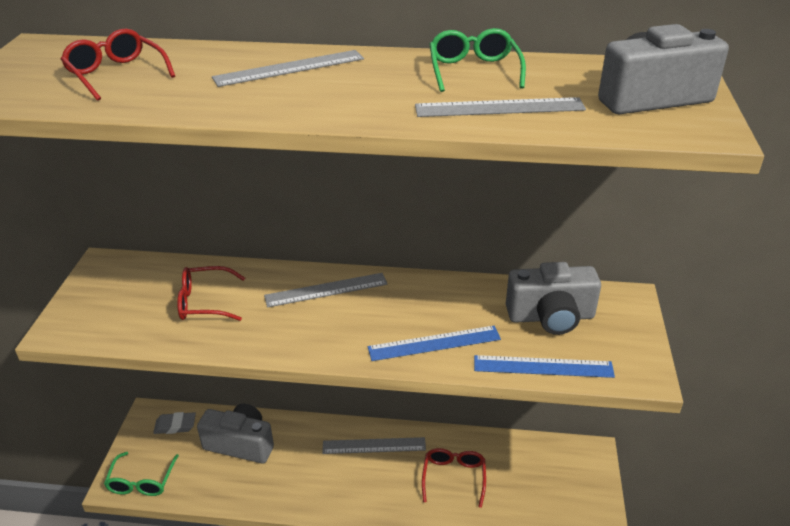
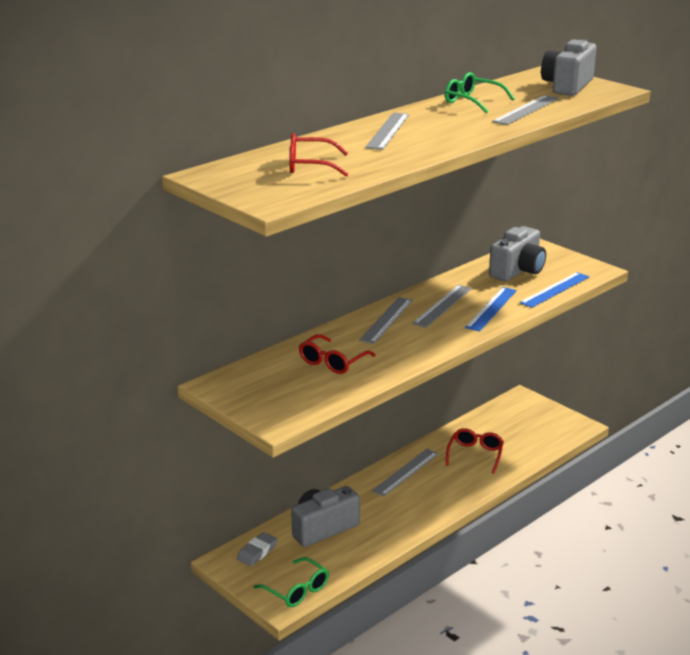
camera: 50 degrees left, 10 degrees down
(399, 308) = (442, 306): none -> grey ruler
(454, 477) = (475, 454): red glasses -> red glasses turned 60 degrees clockwise

